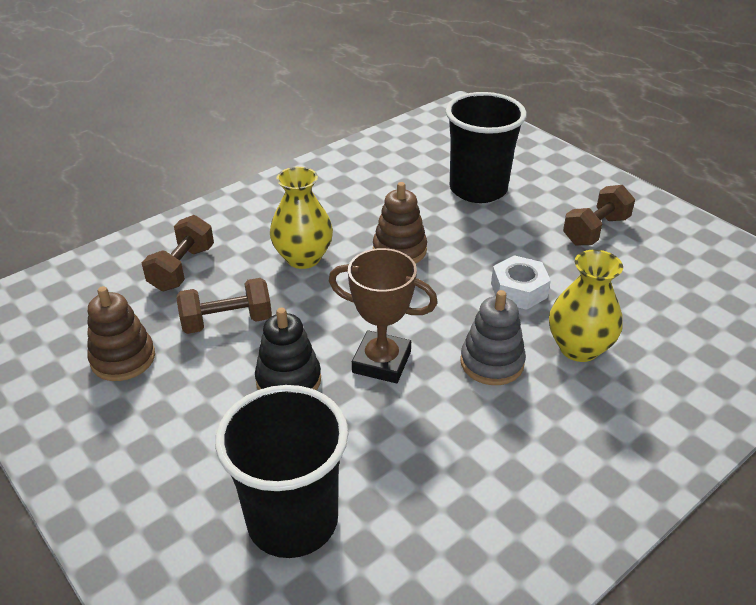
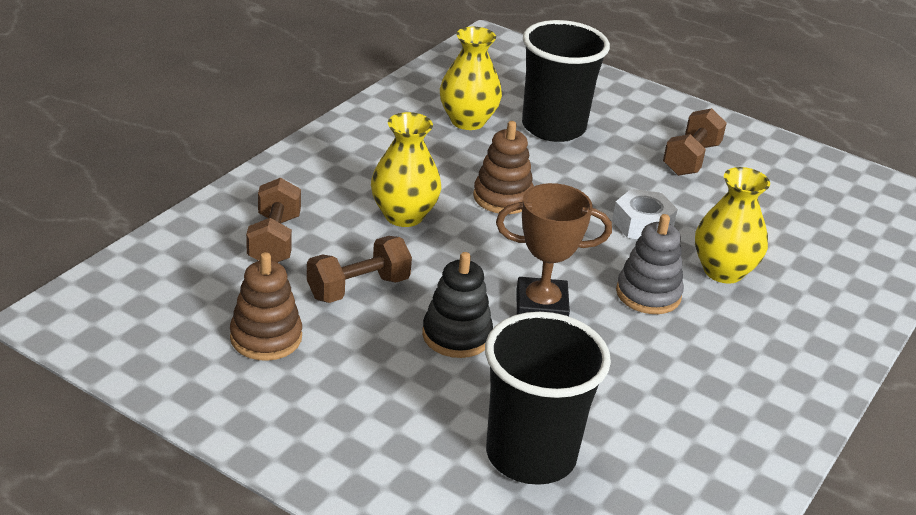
camera: 20 degrees left, 5 degrees down
(404, 177) = (467, 121): none -> yellow vase

